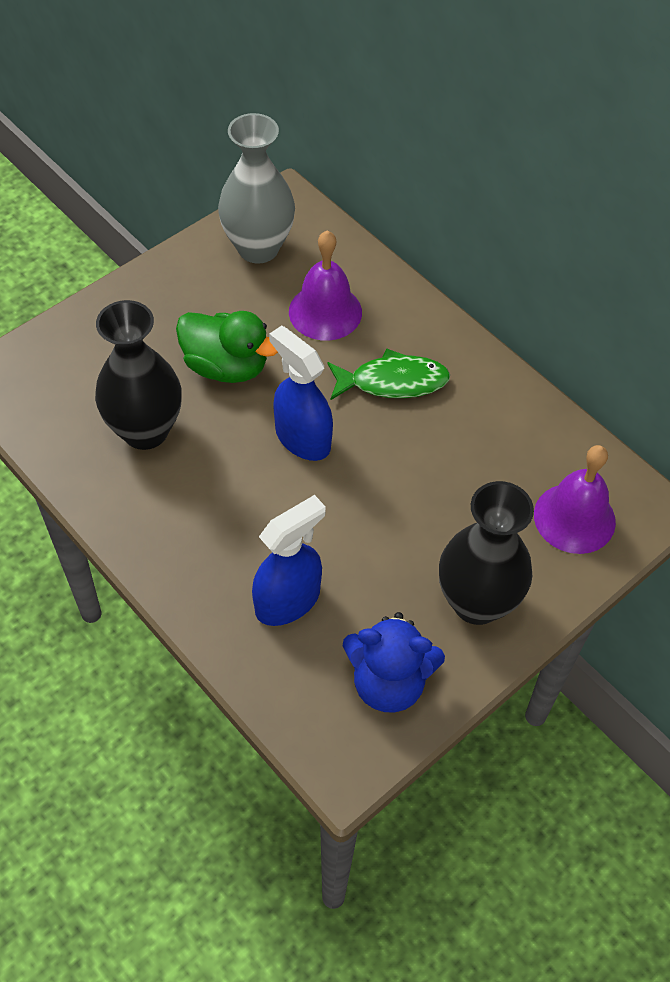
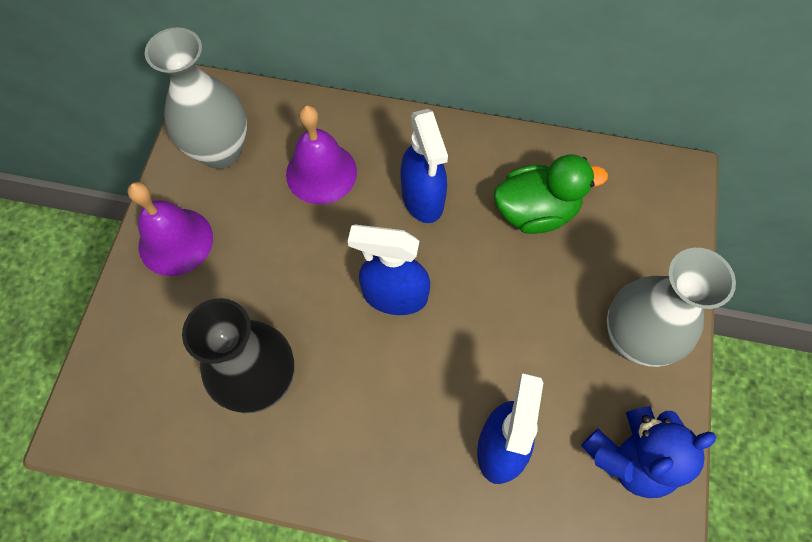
camera: 35 degrees left, 10 degrees up
(226, 366) = (281, 275): green duck -> green duck (535, 211)
(393, 382) = (422, 198): green fish -> blue spray bottle
(477, 602) = (633, 339): black vase -> grey vase
(574, 518) = (639, 220): purple bell -> purple bell (175, 241)

